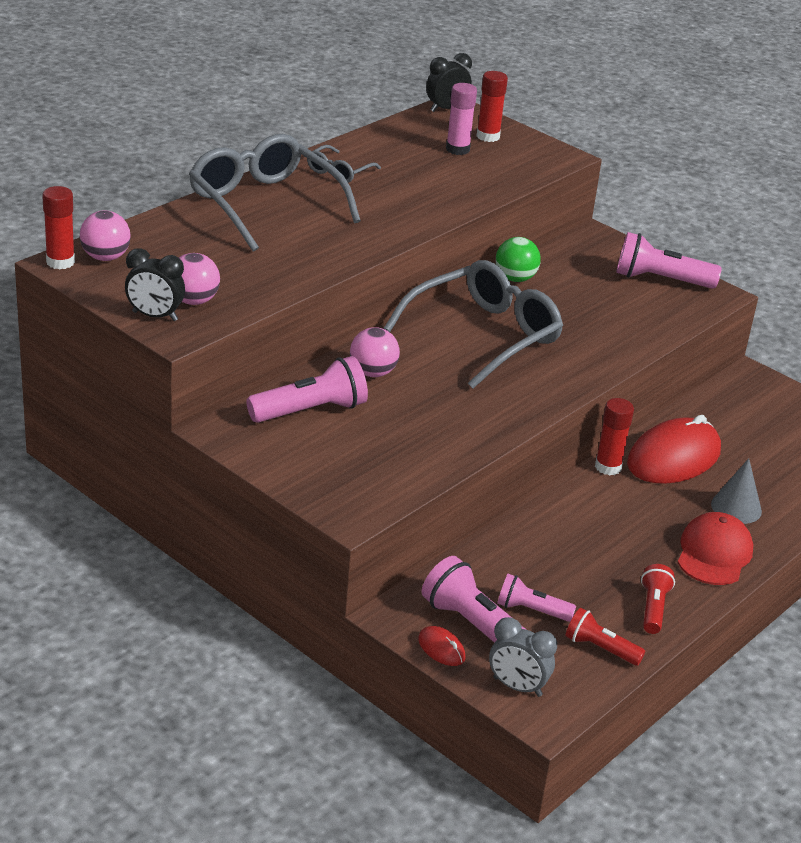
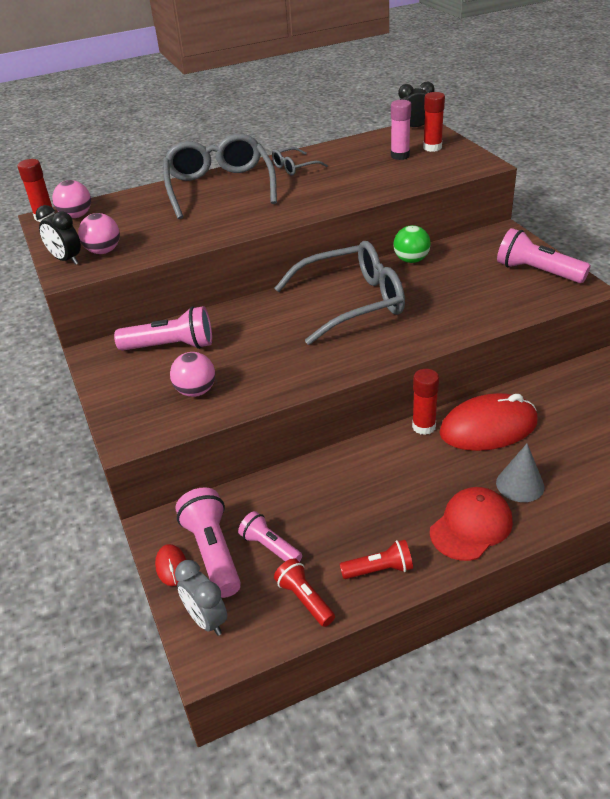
camera: 30 degrees right, 5 degrees up
(373, 373) = (241, 322): pink ball -> pink ball (196, 391)
(653, 608) = (379, 570): red flashlight -> red flashlight turned 45 degrees clockwise

